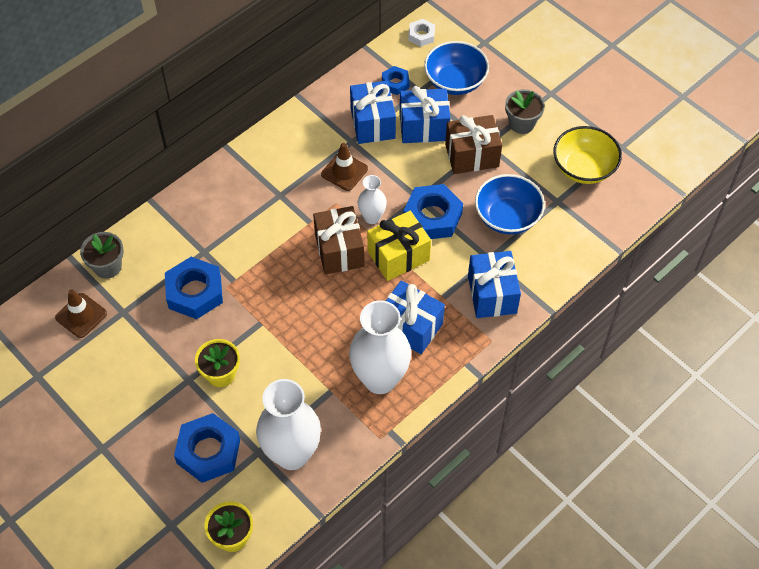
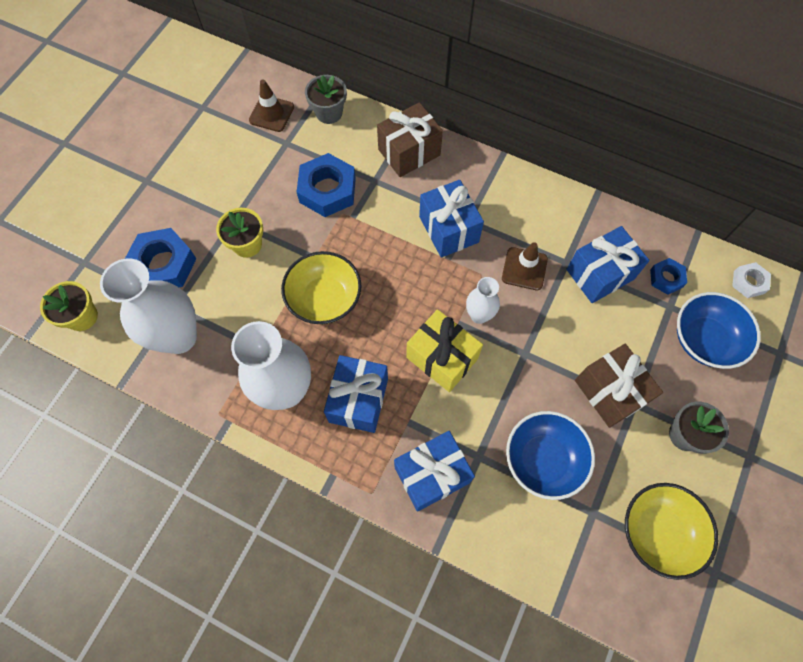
camera: 70 degrees right, 10 degrees up
(306, 326) = (324, 299): none -> yellow bowl
(339, 250) = (425, 298): brown gift -> brown gift (409, 152)
(423, 127) = (622, 327): blue gift -> blue gift (449, 229)
(432, 217) = (507, 376): blue nut -> none

